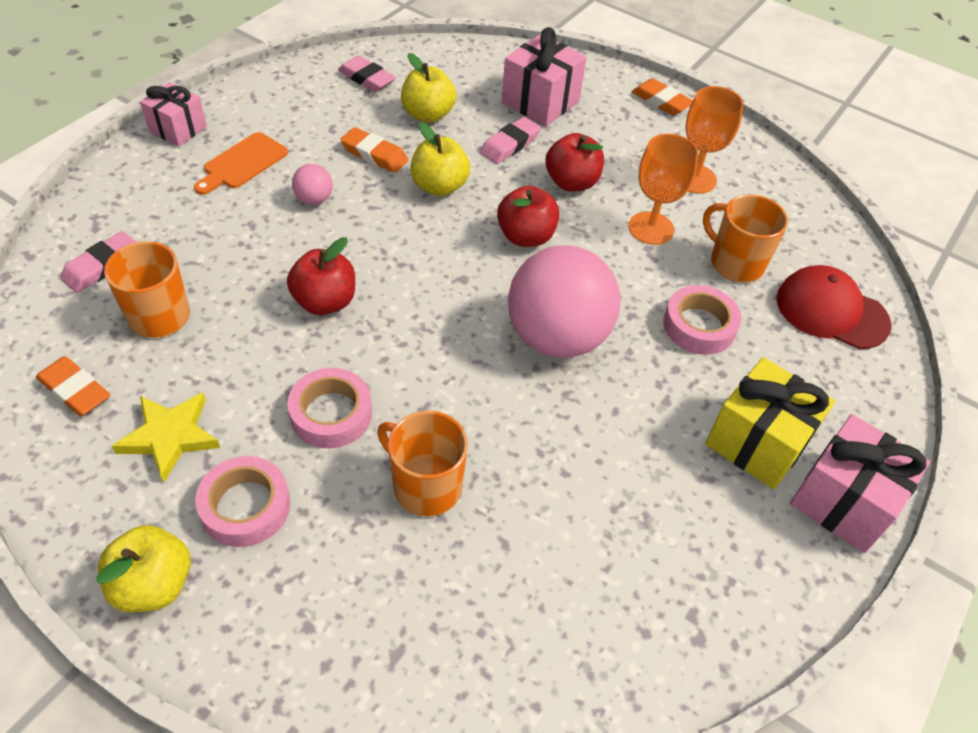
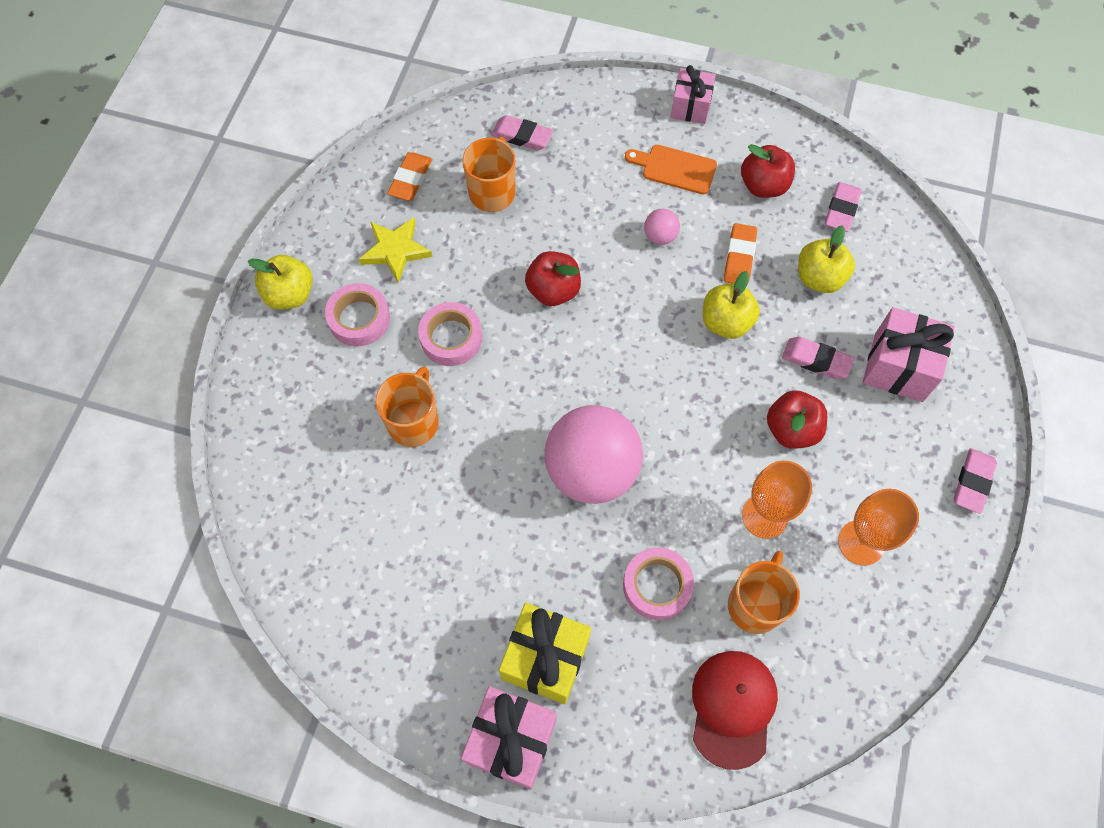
camera: 75 degrees right, 15 degrees up
(526, 236) = (698, 411): red apple -> red apple (763, 186)
(661, 101) = (972, 482): orange eraser -> pink eraser

